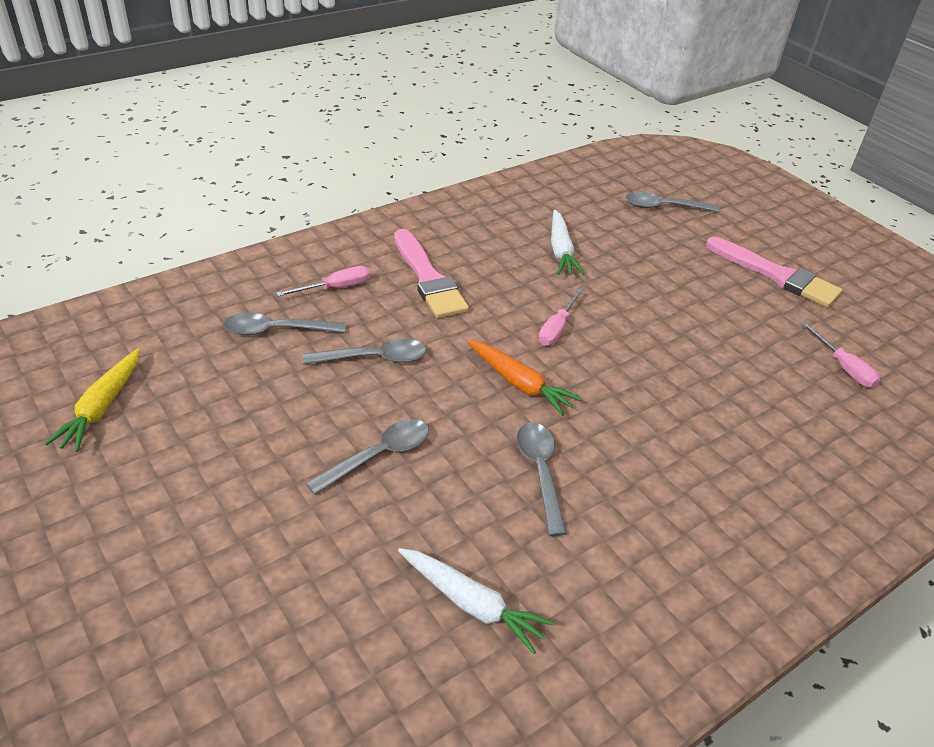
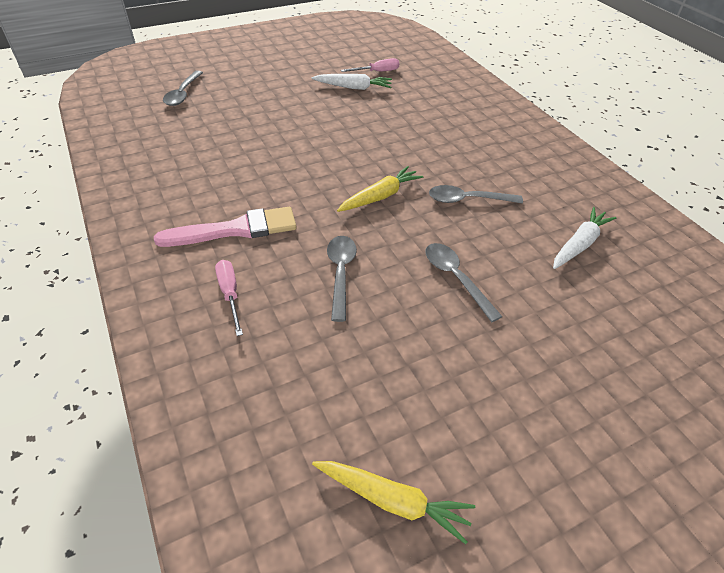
camera: 80 degrees left, 5 degrees up
(276, 330) = (288, 342): grey spoon -> none
(519, 384) = (380, 196): orange carrot -> yellow carrot
(557, 328) = (320, 169): pink screwdriver -> none
(561, 251) = (221, 151): white carrot -> white carrot (353, 87)
(776, 275) = (284, 70): pink brush -> none

